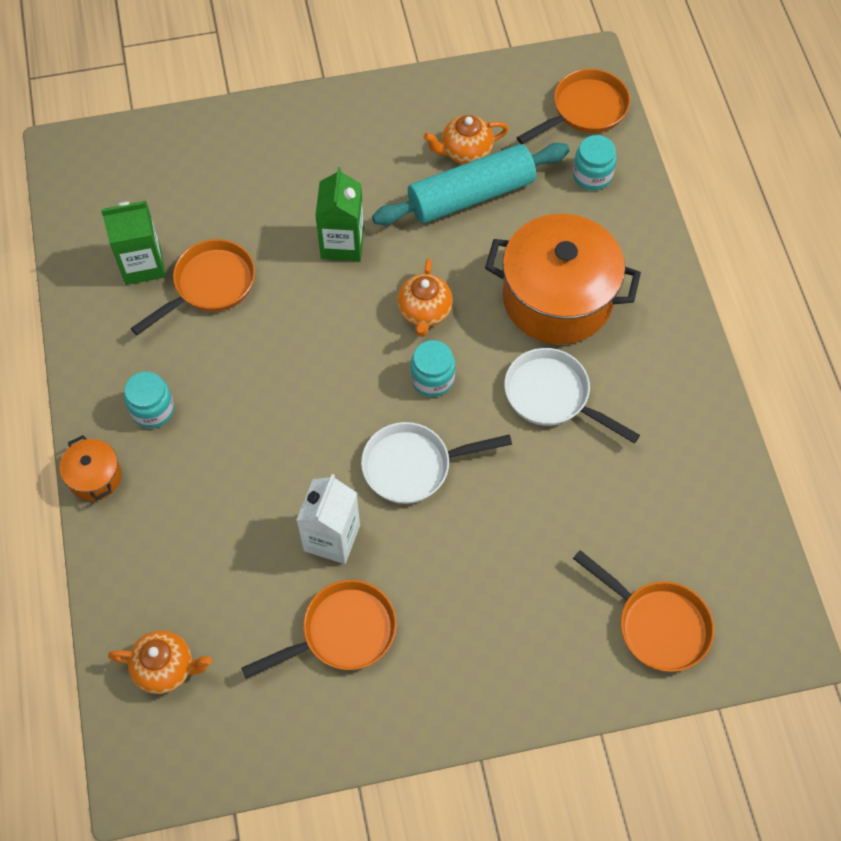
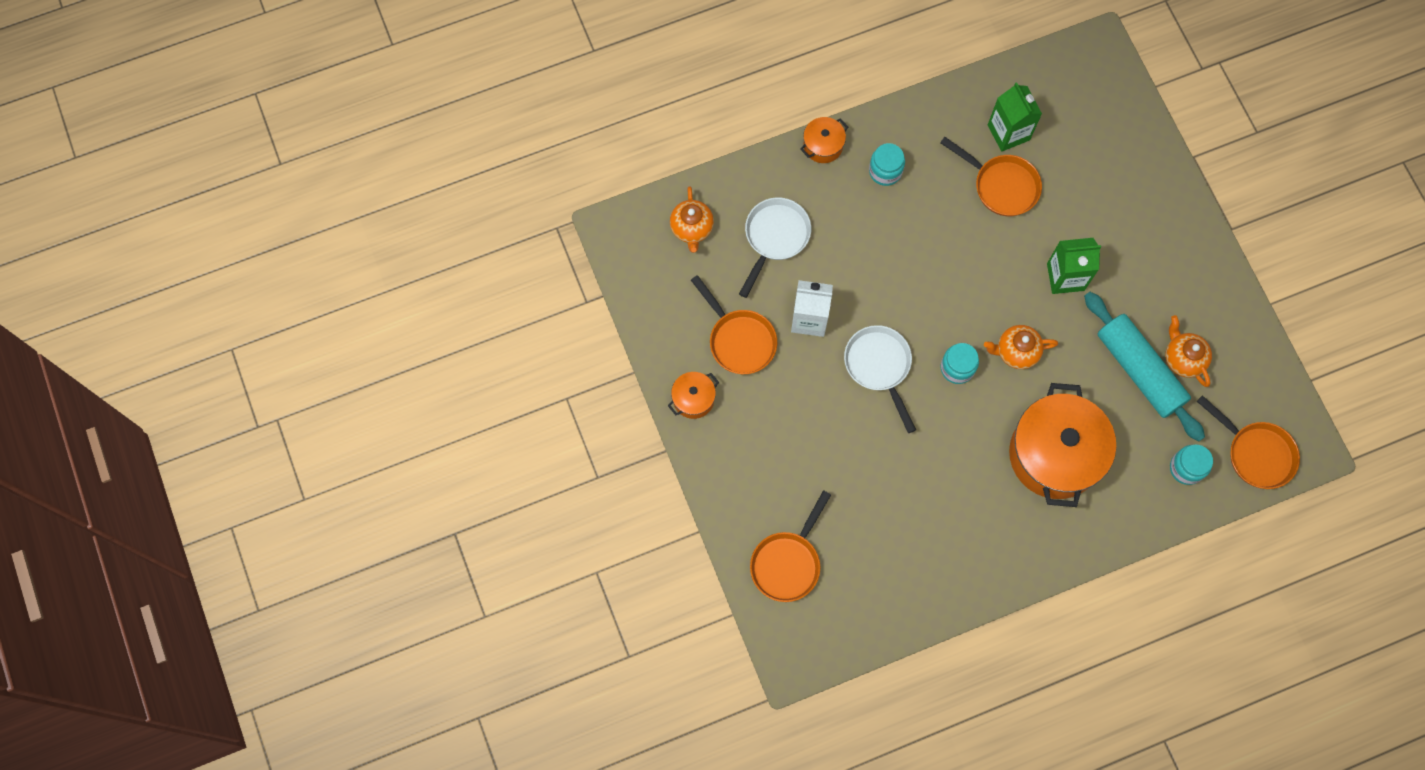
camera: 80 degrees right, 10 degrees up
(414, 708) = (693, 399): none -> orange pot
(552, 396) = (962, 462): white pan -> white pan (775, 238)

